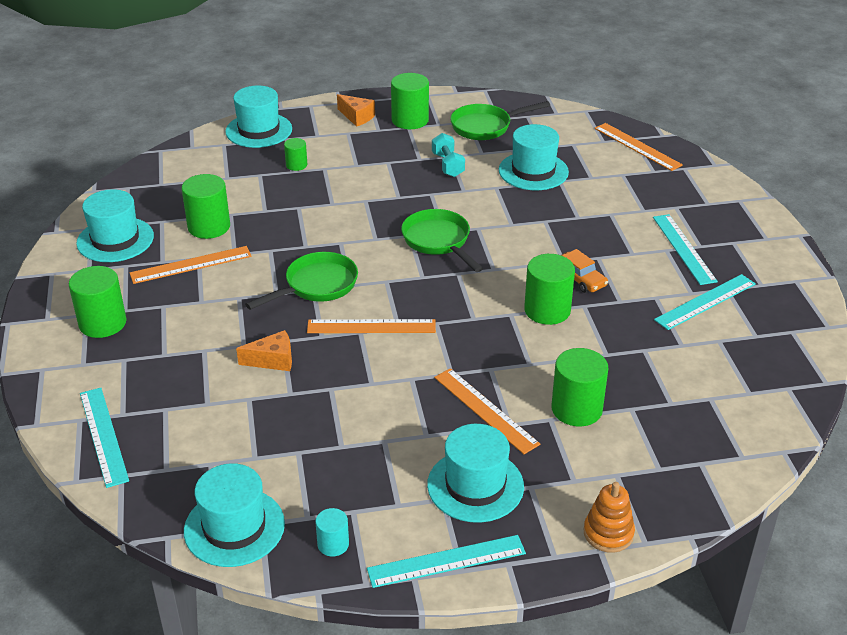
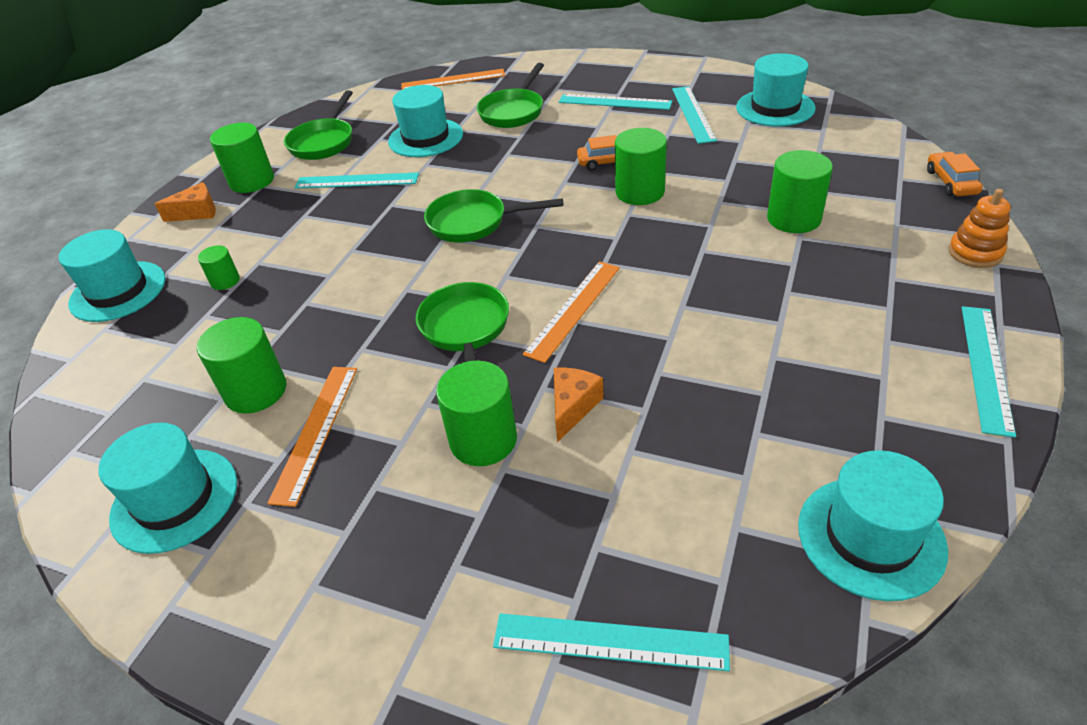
camera: 55 degrees left, 5 degrees up
(102, 323) = (351, 570): green cylinder -> green cylinder (483, 440)
(333, 544) = (932, 450): turquoise cylinder -> none
(447, 165) = (357, 181): turquoise dumbbell -> turquoise ruler
(475, 485) = (876, 312): turquoise hat -> turquoise hat (775, 108)
(485, 410) = (763, 272): orange ruler -> none
(614, 199) = (513, 111): none -> green pan
(722, 499) = (951, 182): none -> orange car

